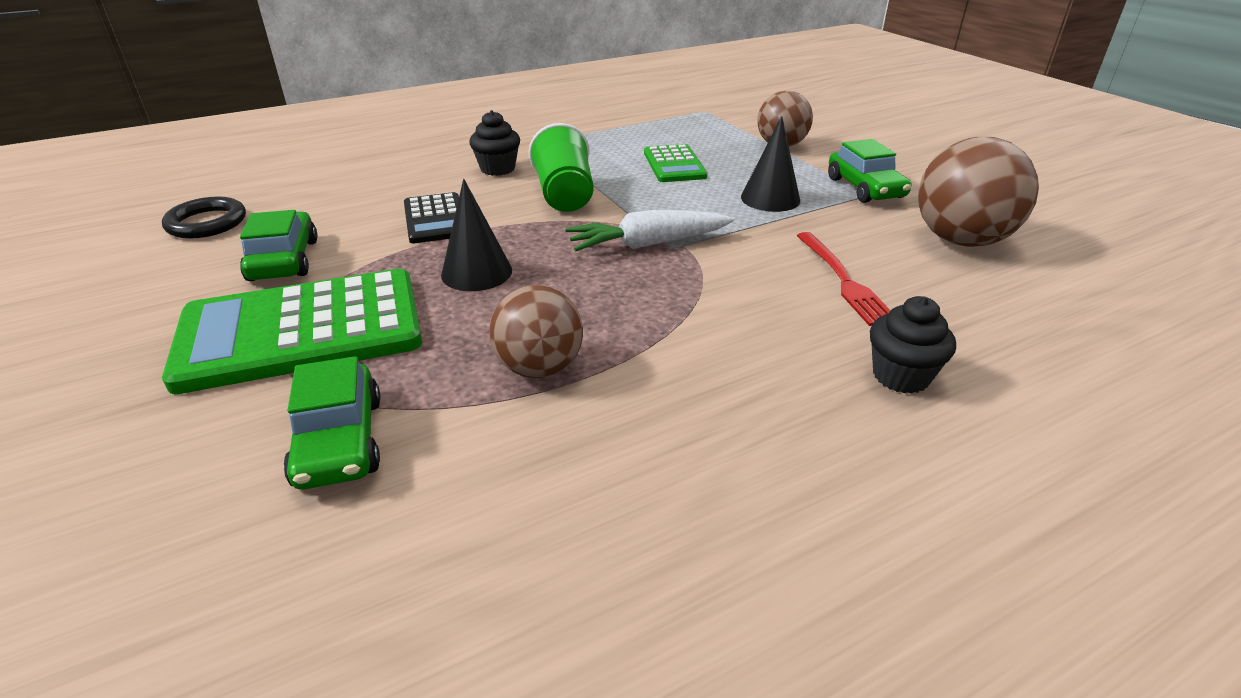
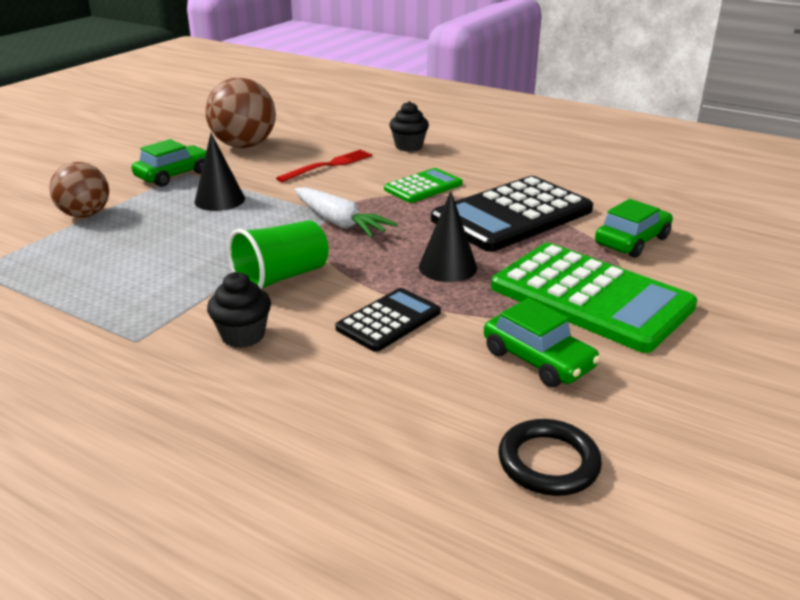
camera: 120 degrees left, 5 degrees down
(284, 260) = (538, 359): green car -> green car turned 90 degrees counterclockwise
(539, 368) = (512, 215): brown ball -> black calculator
(674, 165) = (168, 249): green calculator -> green calculator (423, 187)

